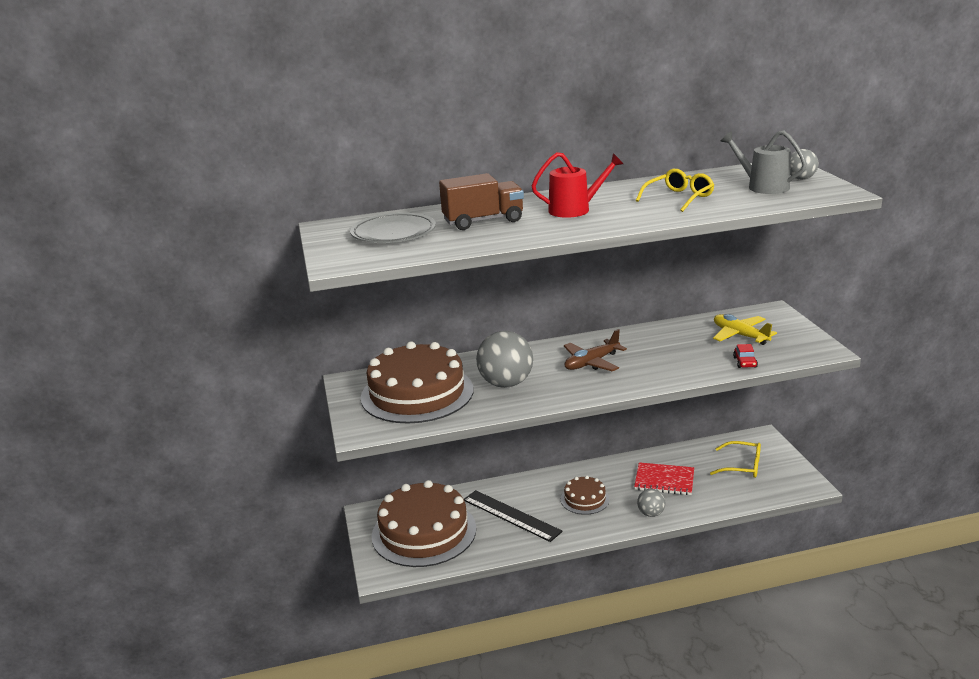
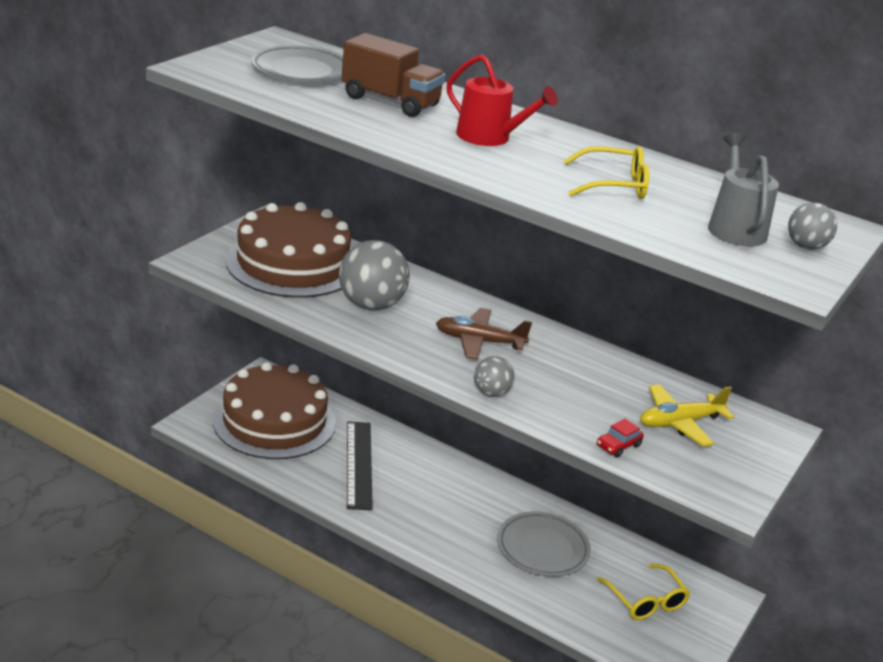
camera: 40 degrees right, 5 degrees up
(584, 499) = (441, 503): brown cake -> none
(651, 513) = (472, 562): grey ball -> grey ball (491, 393)
(664, 480) = (542, 548): red notebook -> grey plate
(740, 335) = (679, 423): yellow plane -> yellow plane turned 120 degrees counterclockwise

